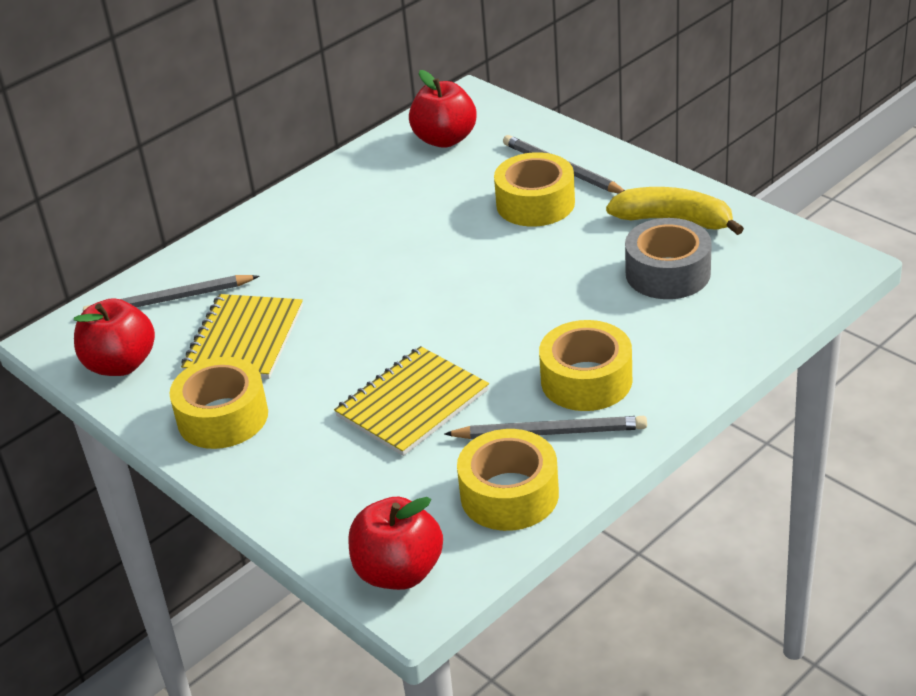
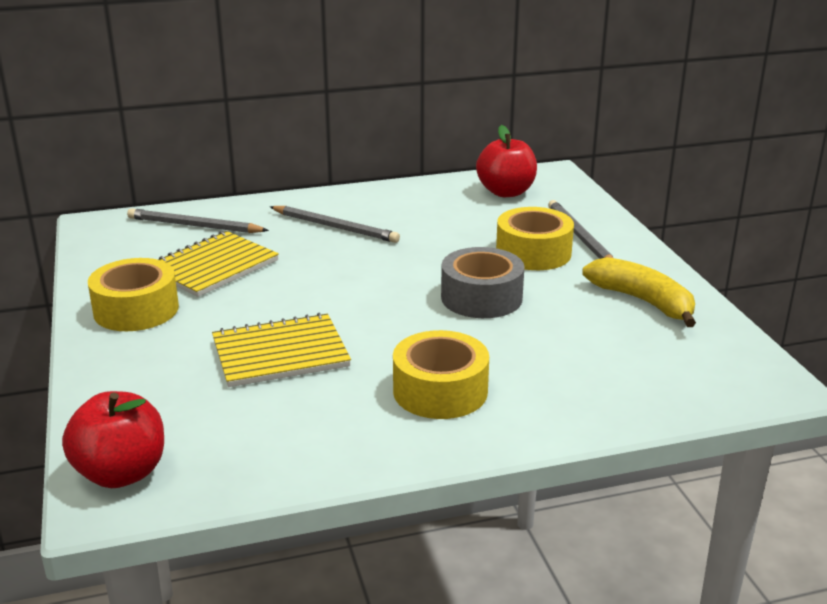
camera: 25 degrees right, 10 degrees down
(121, 364) = (114, 253): red apple -> none
(509, 494) = (277, 452): yellow tape -> none
(550, 432) = (365, 418): grey pencil -> grey pencil (335, 227)
(668, 273) = (598, 337): grey tape -> grey tape (481, 297)

